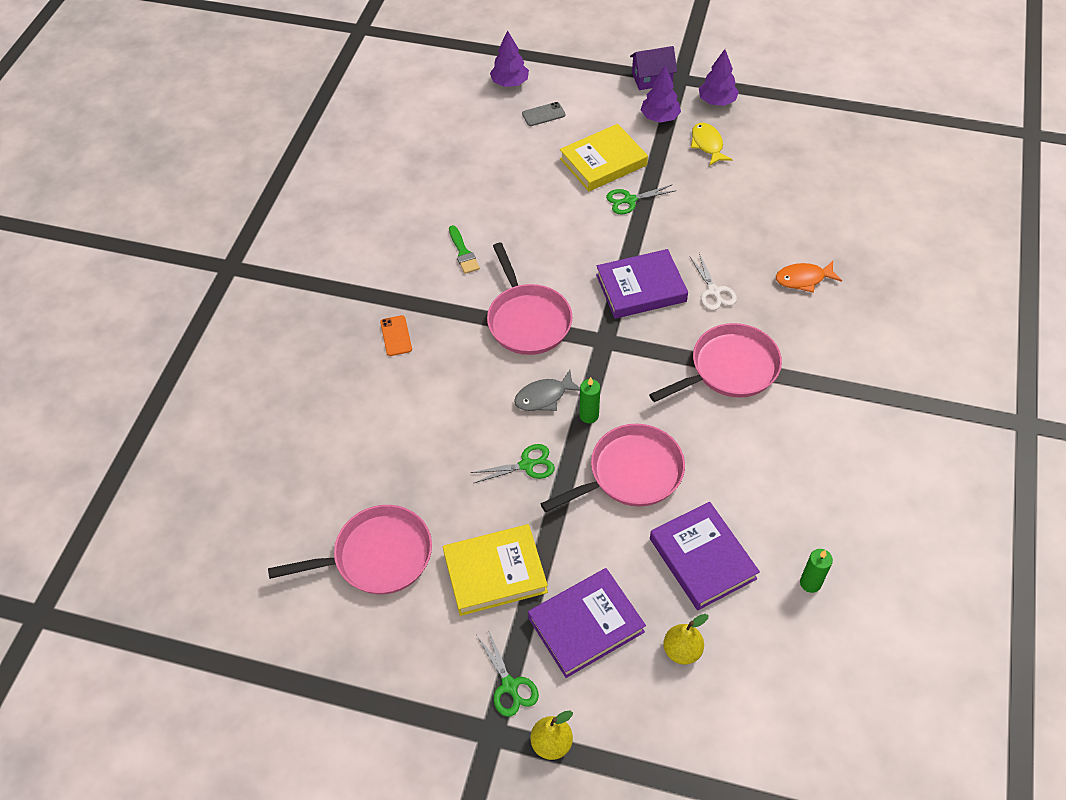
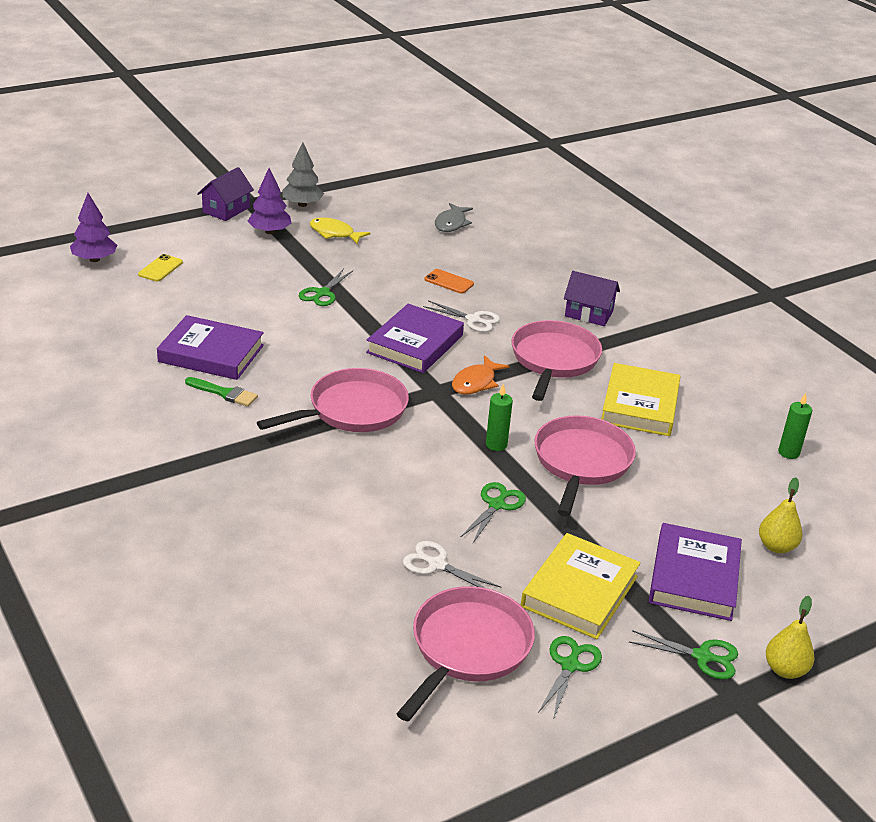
camera: 50 degrees left, 20 degrees down
(396, 336) = (246, 483): orange phone -> orange phone (449, 282)
(420, 619) = (570, 665): none -> green scissors
(432, 482) = (436, 565): none -> white scissors
(527, 320) = (352, 410): pink pan -> pink pan turned 60 degrees counterclockwise
(543, 114) = (160, 268): grey phone -> yellow phone
(544, 397) = (443, 453): grey fish -> grey fish (451, 223)
(603, 162) = (263, 278): yellow book -> yellow book (640, 405)
(702, 558) = (706, 483): purple book -> purple book (211, 354)
(717, 101) = (302, 204): purple tree -> grey tree
(803, 279) = (525, 283): orange fish -> orange fish (476, 382)
(819, 342) = (589, 314): none -> purple house

